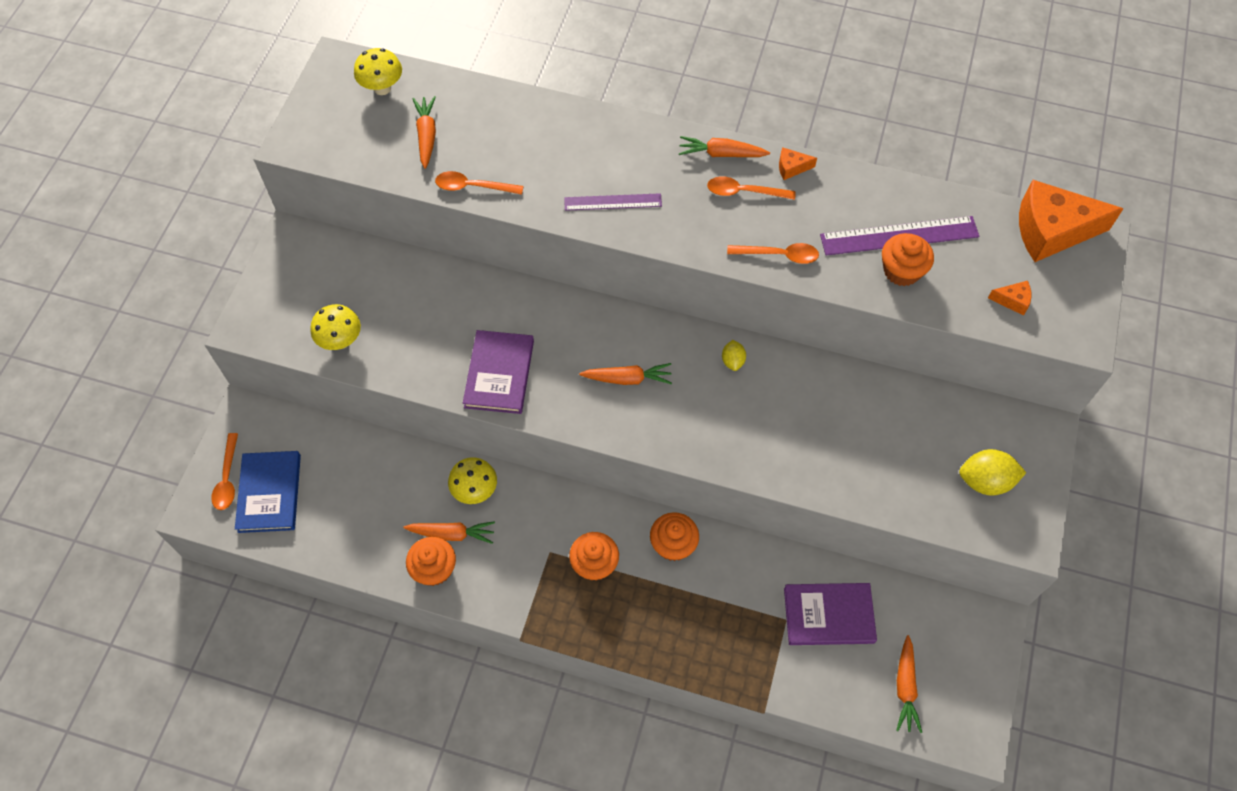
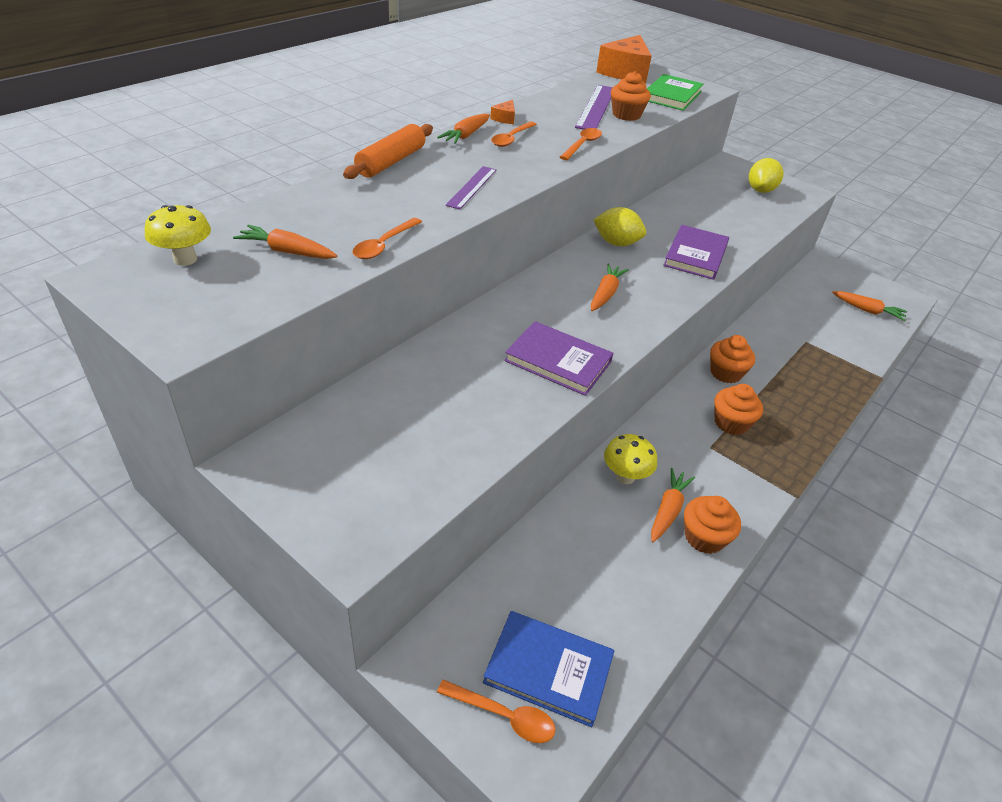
camera: 70 degrees left, 20 degrees down
(341, 341) = (441, 463): yellow mushroom -> none
(618, 126) = (391, 162): none -> orange rolling pin
(733, 361) = (616, 243): yellow lemon -> yellow lemon, size x1.78
(828, 615) = (806, 322): purple book -> purple book (695, 255)
(1012, 301) = (672, 96): orange cheese -> green book

